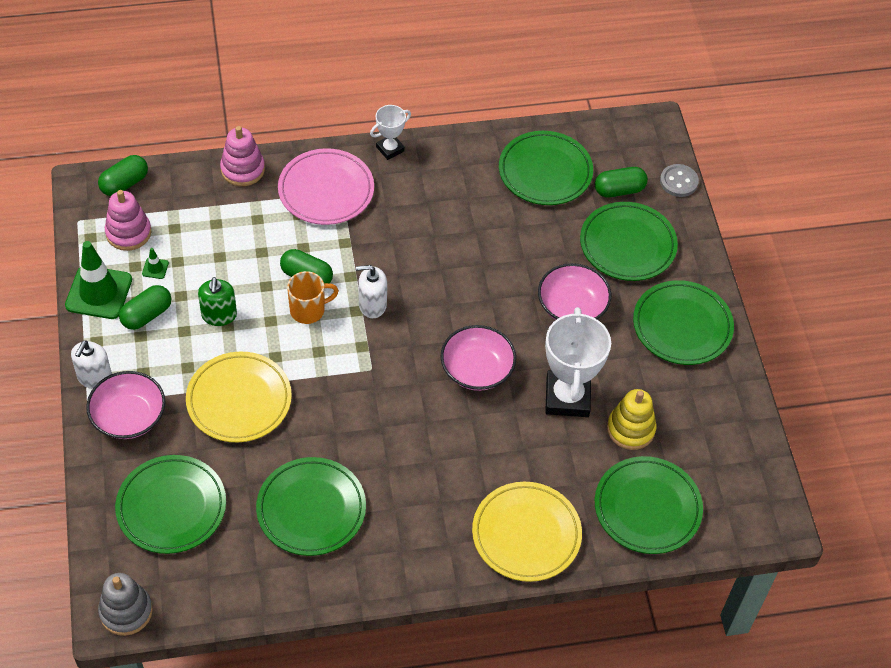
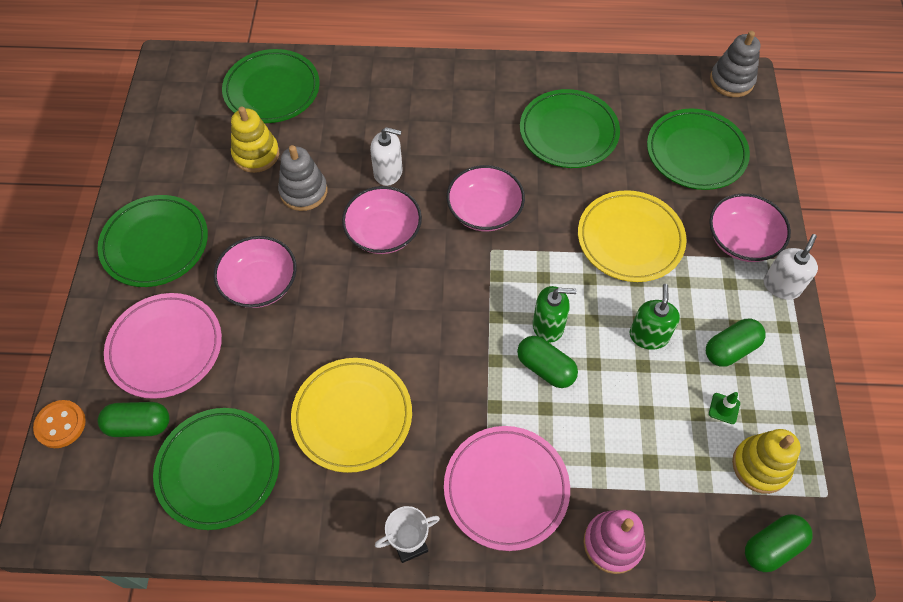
camera: 165 degrees left, 5 degrees up
(99, 292) = (788, 387): green traffic cone -> none
(128, 233) = (760, 466): pink stacking toy -> yellow stacking toy
(308, 310) = (548, 326): orange mug -> green soap dispenser
(372, 305) = (476, 320): white soap dispenser -> white soap dispenser (388, 172)
(385, 406) = (484, 211): none -> pink bowl
(526, 534) = (384, 86): yellow plate -> yellow plate (352, 416)
(567, 397) = (303, 191): white trophy -> grey stacking toy
(627, 245) = (165, 347): green plate -> pink plate
(678, 182) = (60, 425): grey button -> orange button

